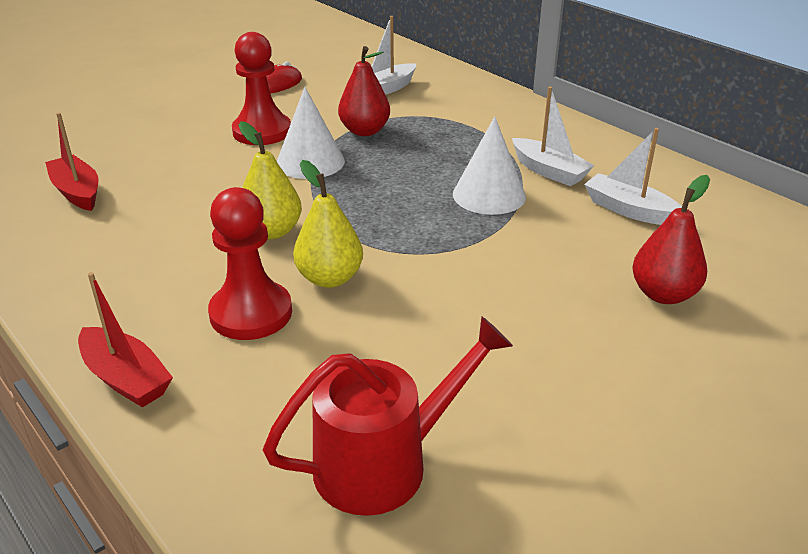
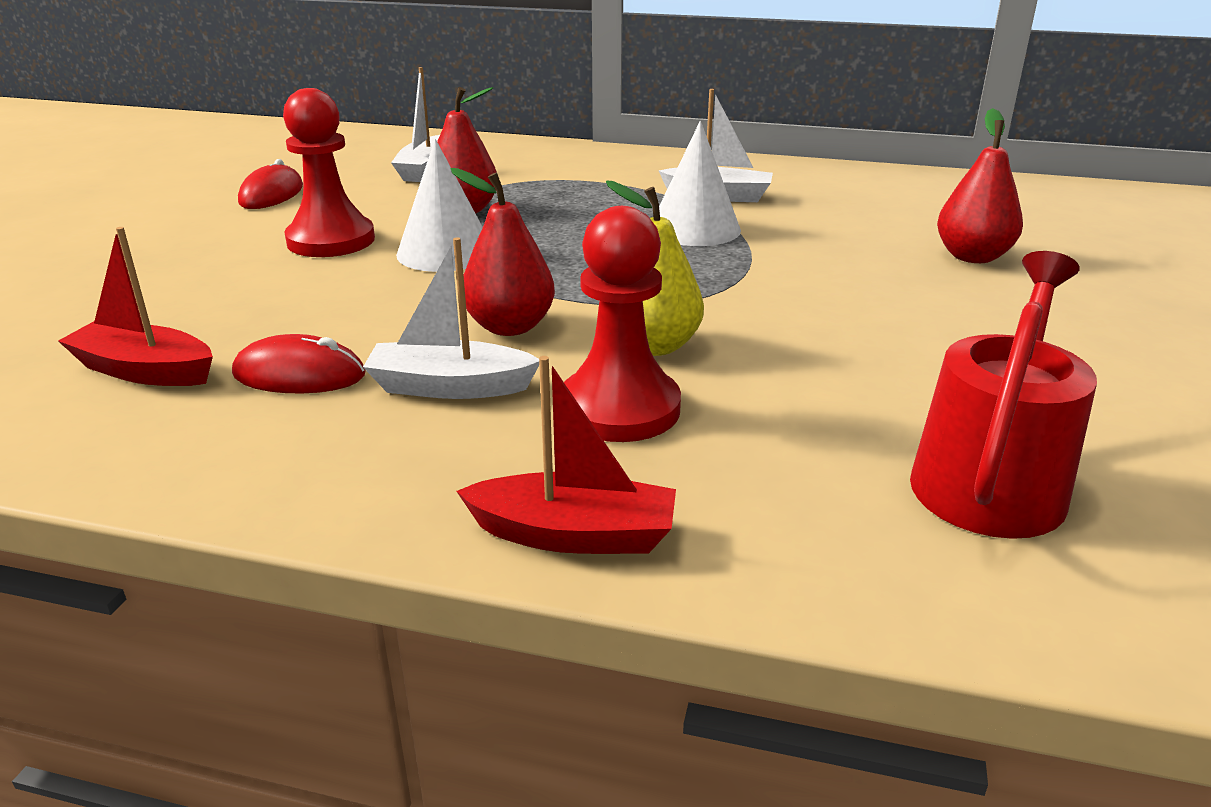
camera: 35 degrees left, 5 degrees down
(135, 222) = (299, 375): none -> red mouse
(272, 231) = (509, 327): yellow pear -> red pear
(629, 210) = (838, 206): white boat -> white boat (450, 387)

